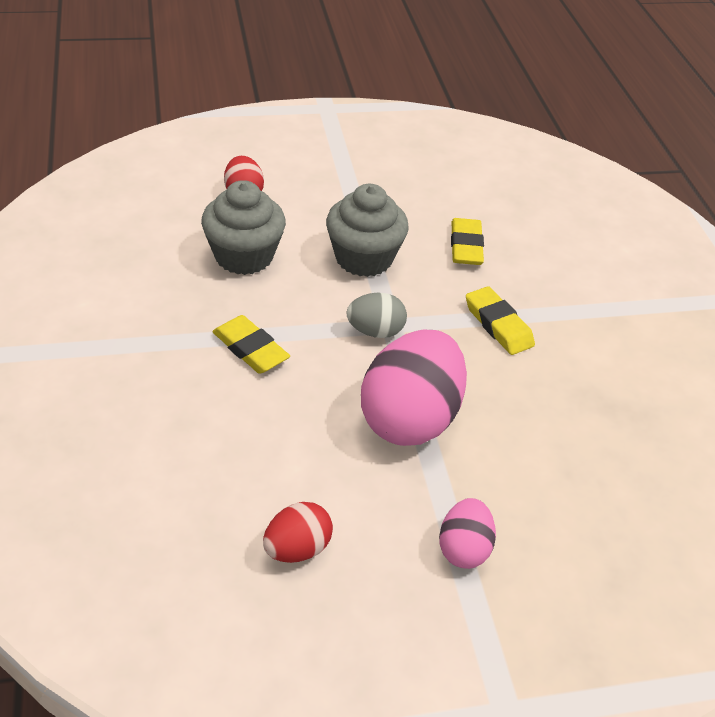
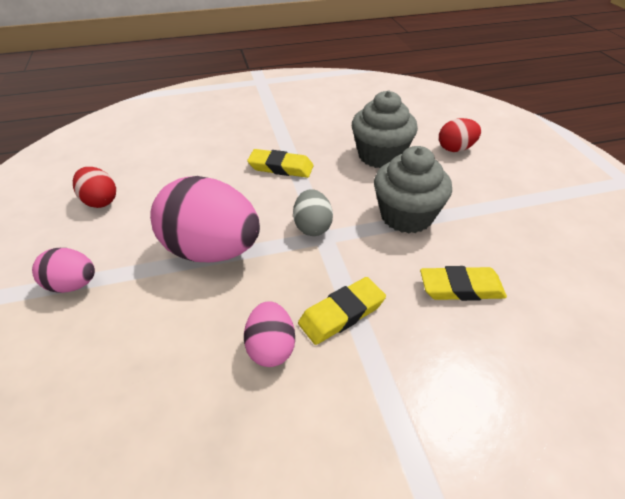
camera: 90 degrees right, 0 degrees up
(250, 349) = (281, 167): yellow eraser -> yellow eraser turned 60 degrees clockwise
(539, 375) = (271, 347): none -> pink egg

